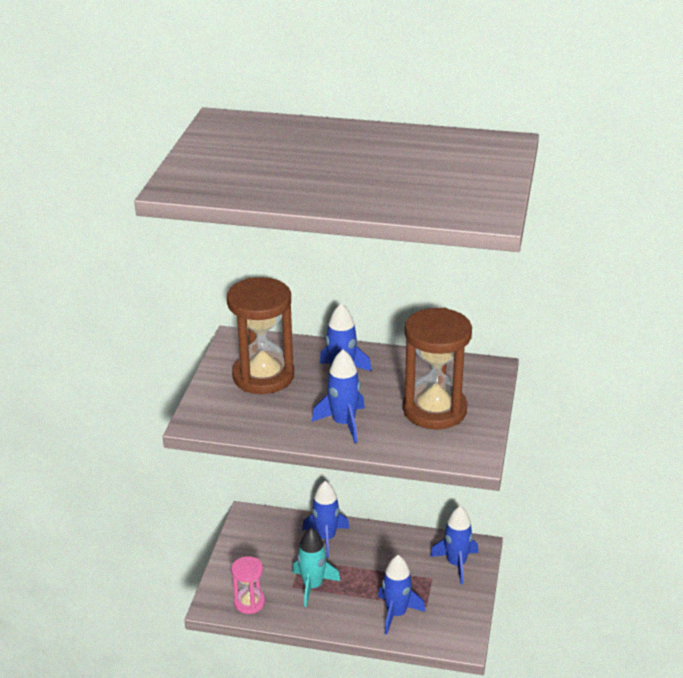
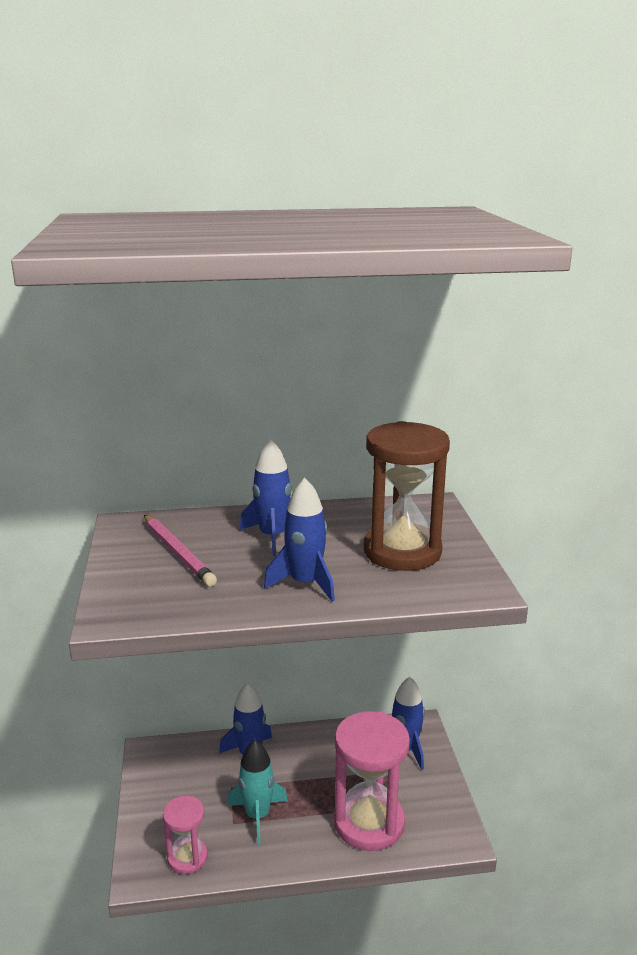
camera: 20 degrees left, 10 degrees down
(263, 376) = (177, 553): brown hourglass -> pink pencil
(396, 613) = (369, 823): blue rocket -> pink hourglass

